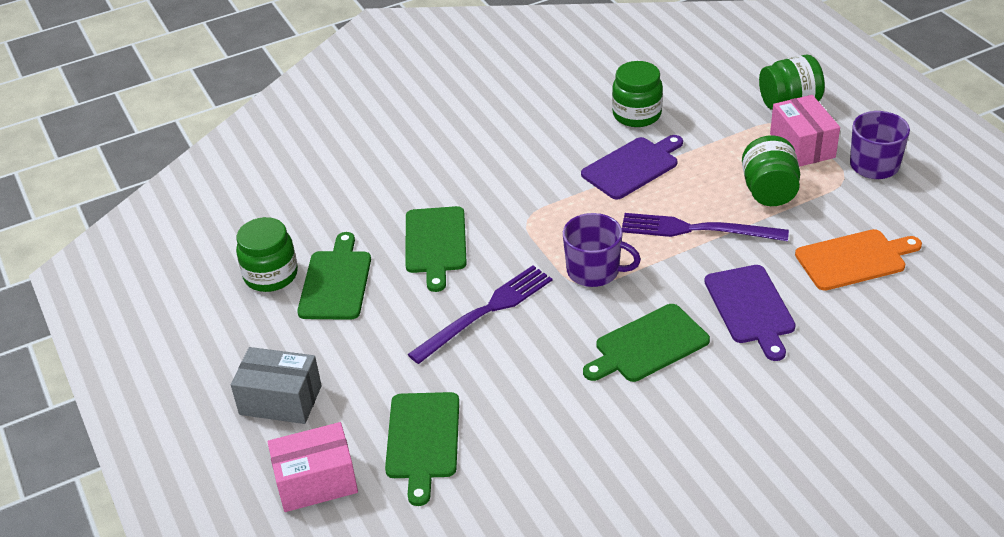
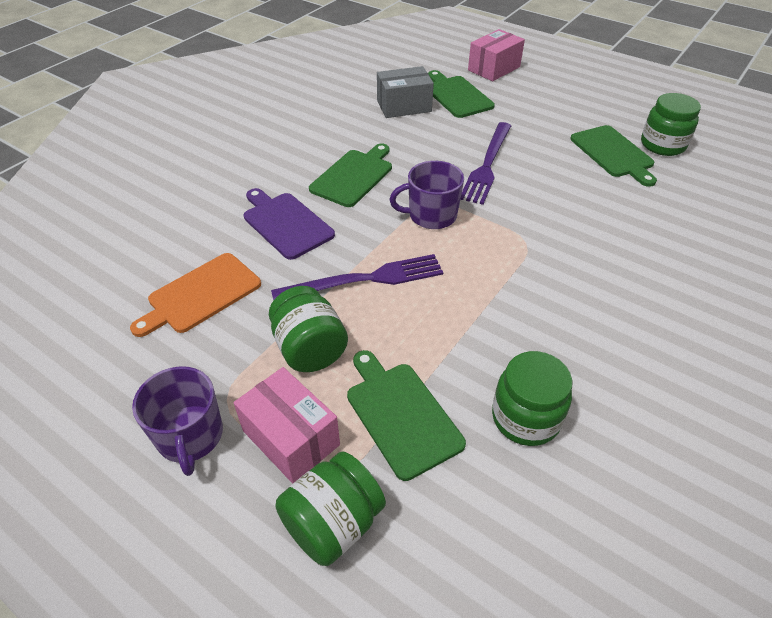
camera: 150 degrees right, 5 degrees up
(280, 400) = (558, 90): grey box -> grey box (404, 106)
(435, 243) = (577, 199): green cutting board -> green cutting board (401, 414)
(633, 167) = (474, 333): purple cutting board -> none

